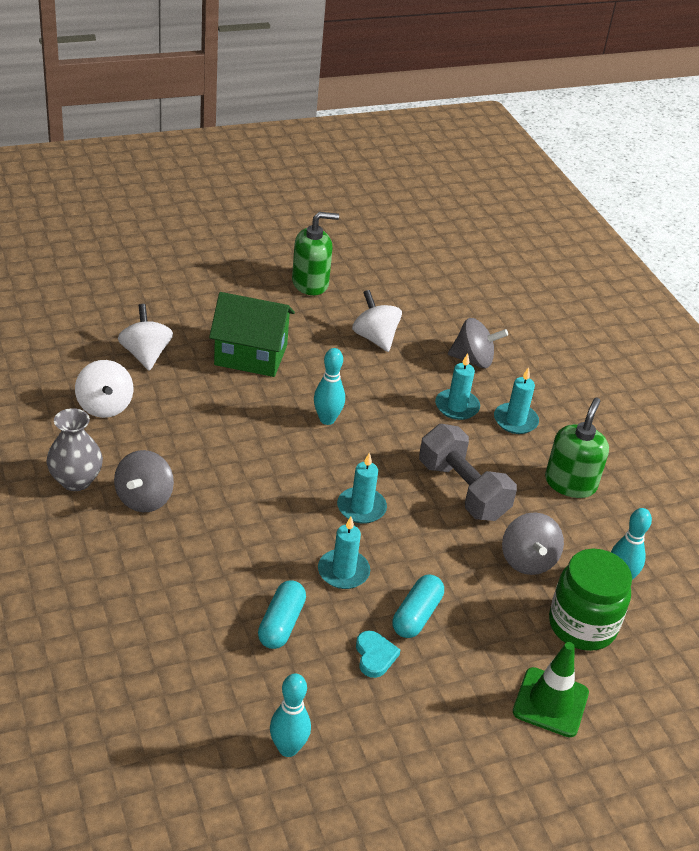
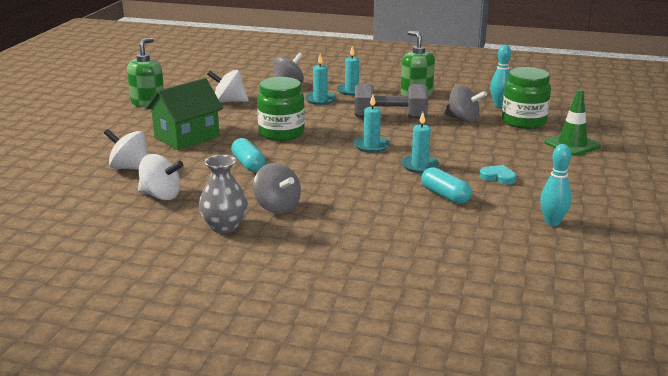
camera: 50 degrees left, 15 degrees down
(327, 419) = (281, 133): turquoise bowling pin -> green jar
(416, 615) = (476, 157): turquoise capsule -> turquoise capsule (248, 164)

